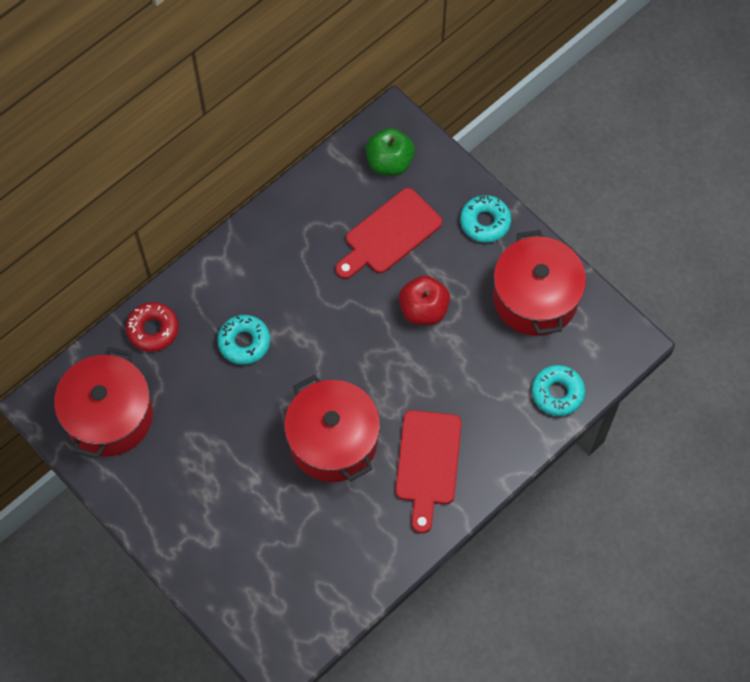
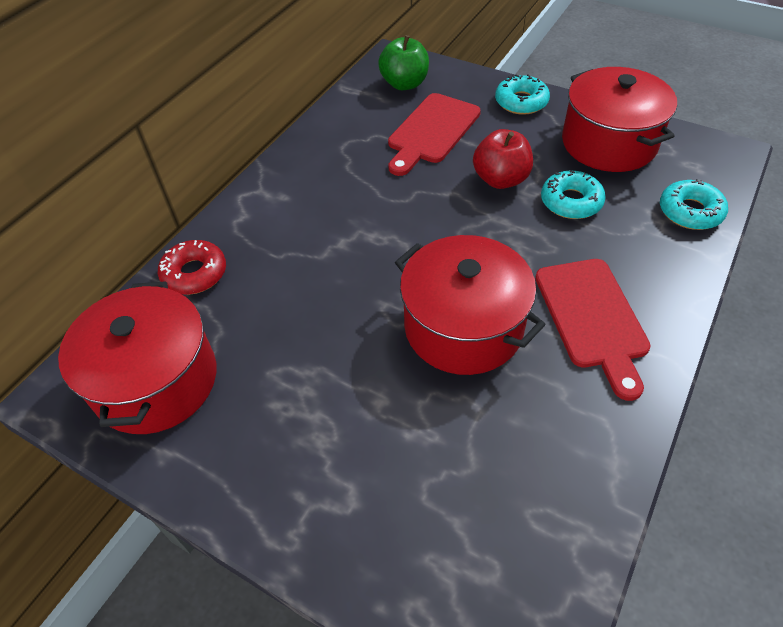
camera: 15 degrees left, 15 degrees down
(244, 342) = (311, 257): turquoise donut -> turquoise donut (571, 202)

